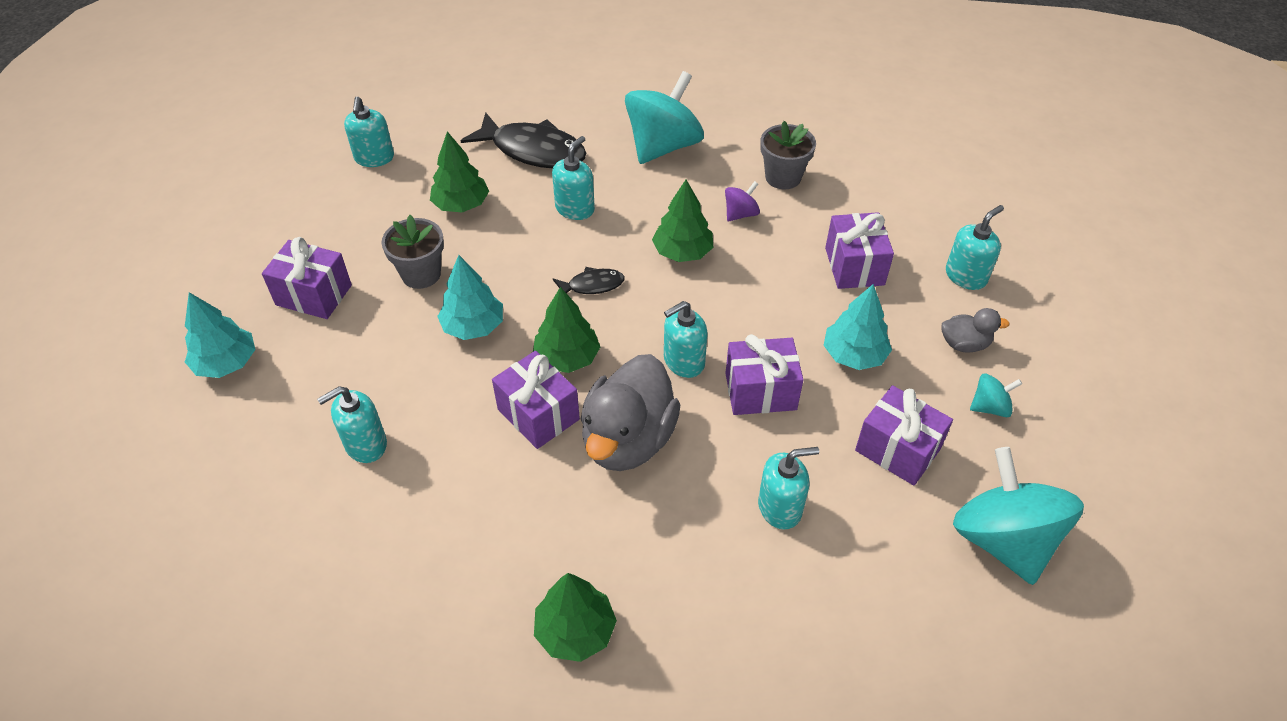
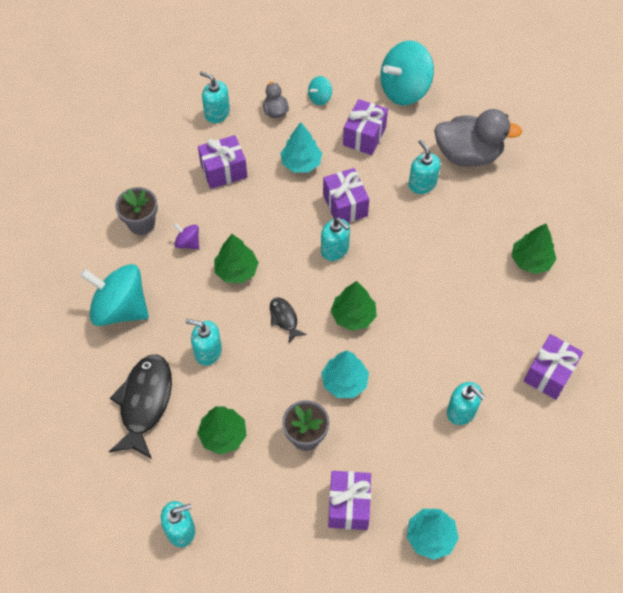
camera: 105 degrees left, 10 degrees up
(538, 414) = (403, 319): purple gift -> purple gift (549, 374)
(628, 440) = (404, 265): grey duck -> grey duck (468, 155)
(989, 407) = (320, 98): turquoise spinning top -> turquoise spinning top turned 105 degrees counterclockwise

